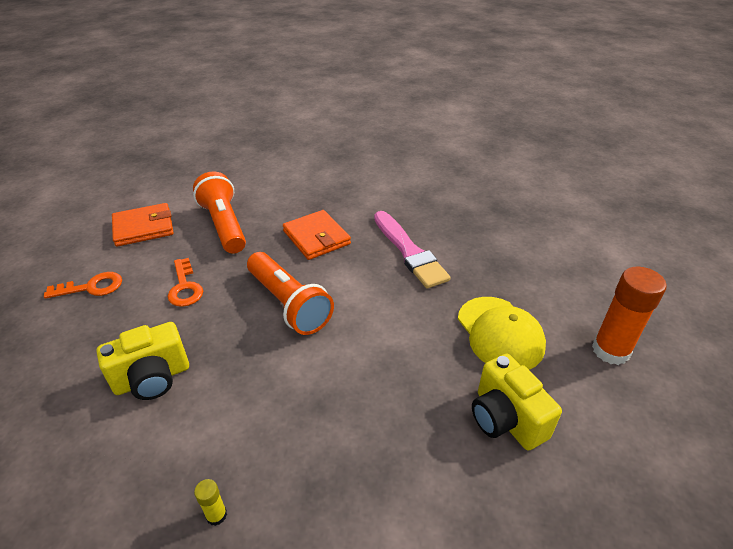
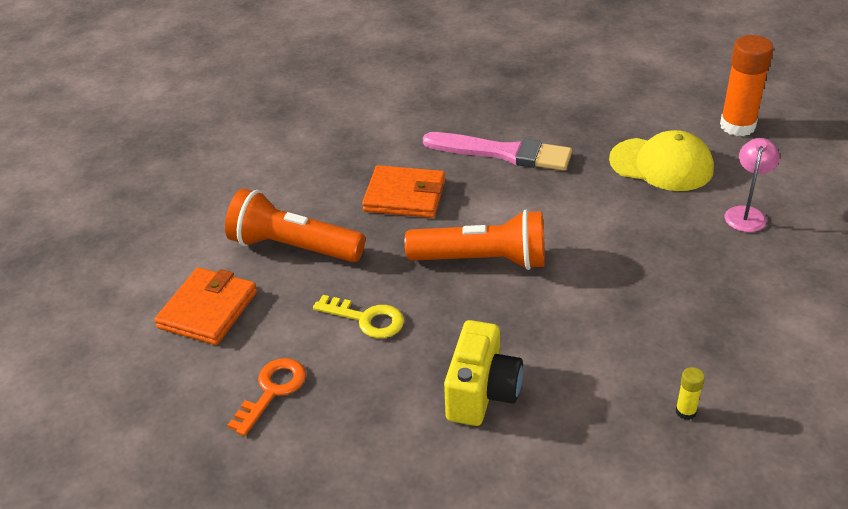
camera: 45 degrees left, 0 degrees up
(185, 287) = (366, 319): orange key -> yellow key
(505, 419) = (746, 213): yellow camera -> pink lamp

